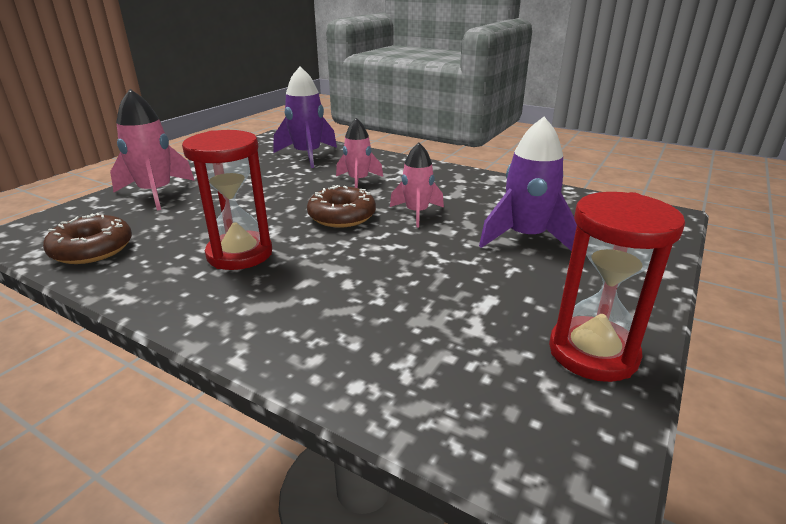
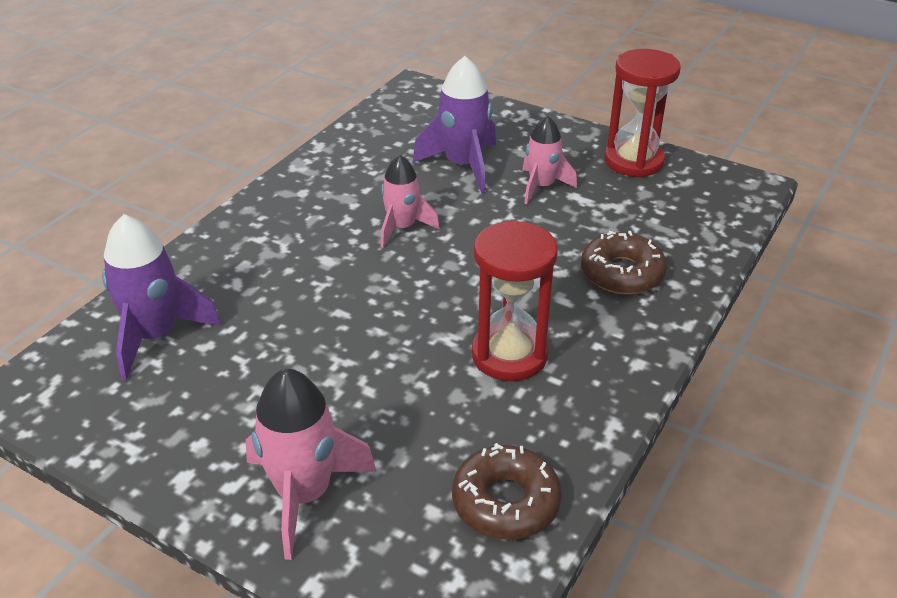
camera: 90 degrees left, 10 degrees up
(342, 216) = (407, 283): brown donut -> brown donut (622, 273)
(358, 181) = (290, 275): pink rocket -> pink rocket (542, 187)

